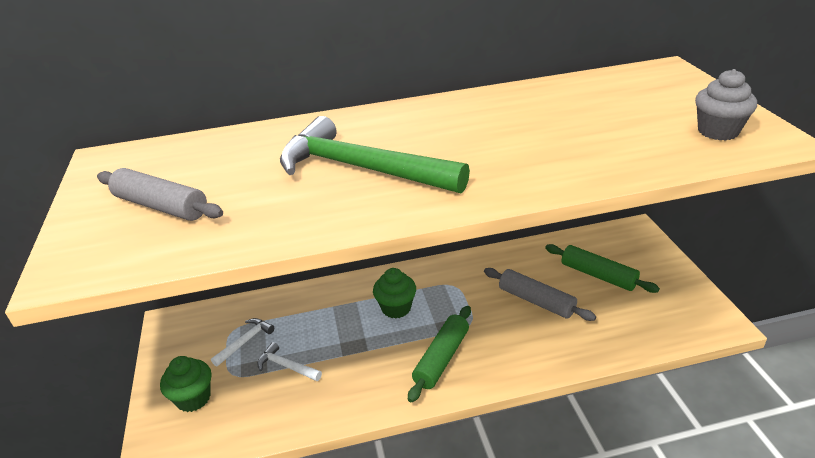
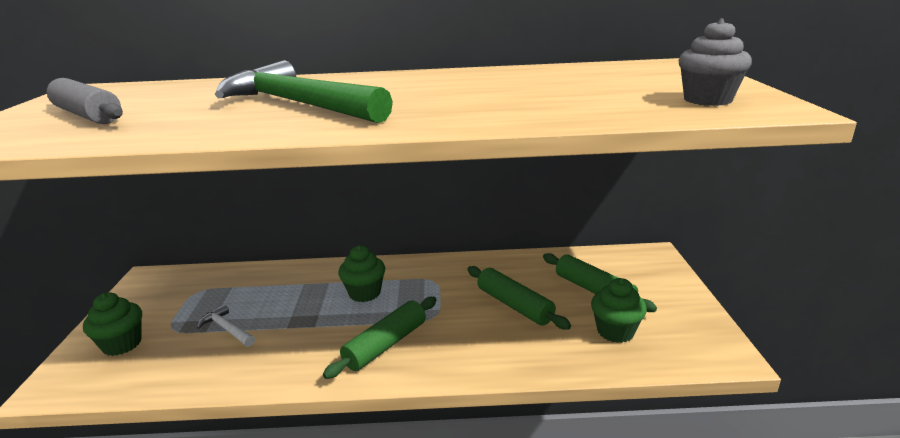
camera: 10 degrees right, 10 degrees down
(245, 341) = (203, 302): white hammer -> none
(536, 301) = (514, 305): grey rolling pin -> green rolling pin
(629, 314) = (615, 331): none -> green cupcake

